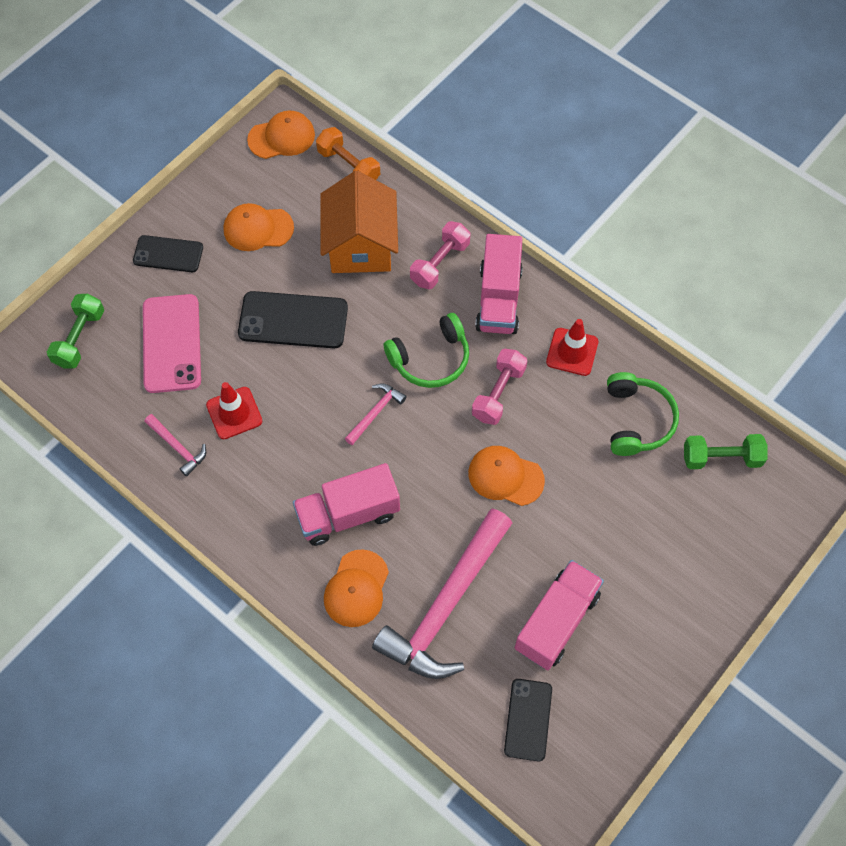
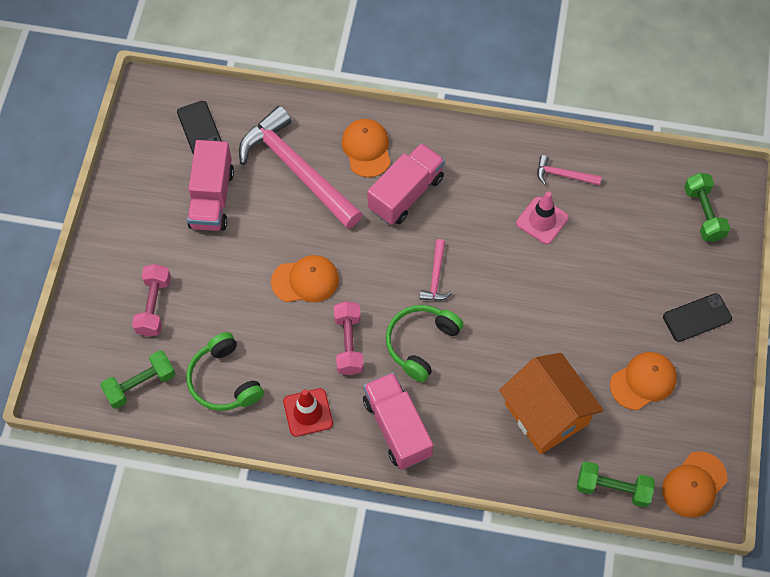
camera: 150 degrees right, 0 degrees up
(171, 343) = (631, 247): pink phone -> none
(234, 413) = (542, 220): red traffic cone -> pink traffic cone
(293, 320) = (553, 316): black phone -> none
(348, 166) = (612, 488): orange dumbbell -> green dumbbell
(440, 263) = (468, 434): pink dumbbell -> pink dumbbell (154, 306)
(445, 605) = (297, 169): pink hammer -> pink hammer turned 45 degrees counterclockwise

